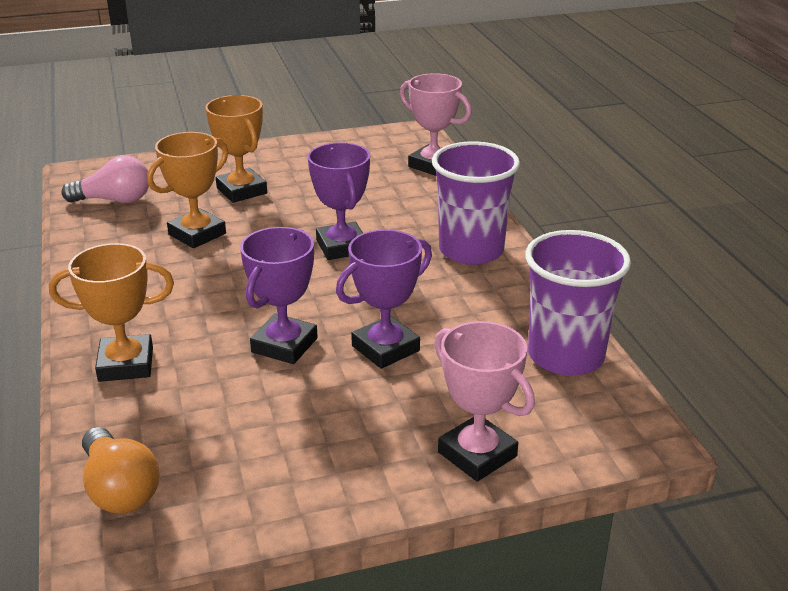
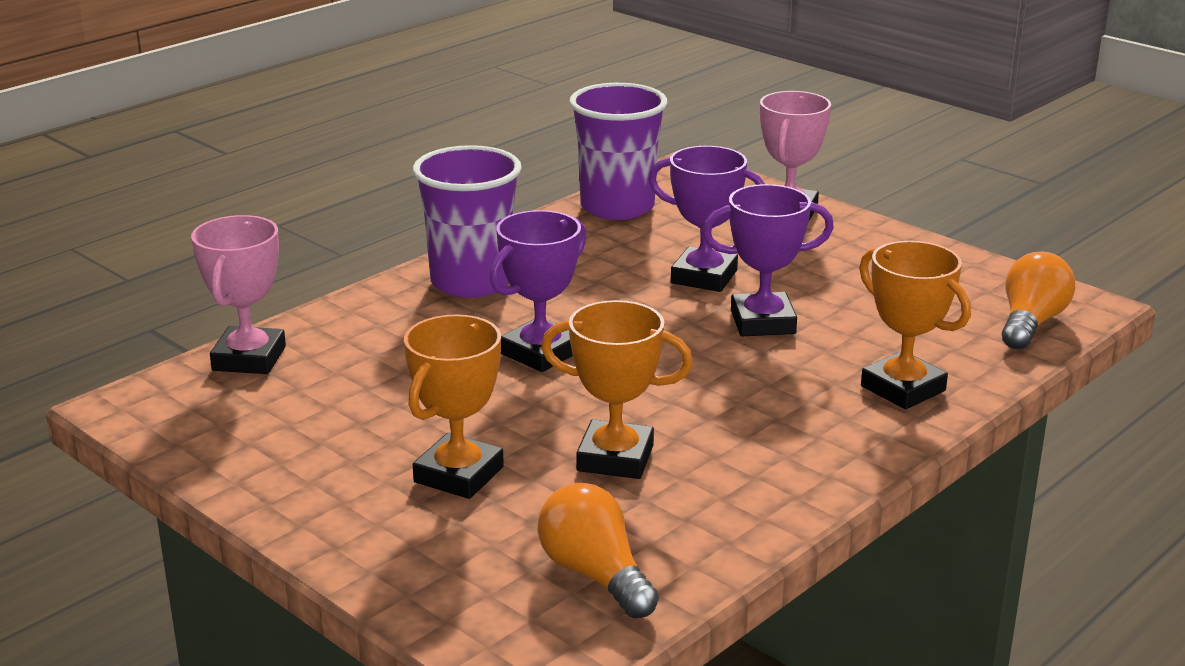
camera: 120 degrees left, 5 degrees down
(114, 200) = (595, 575): pink light bulb -> orange light bulb

